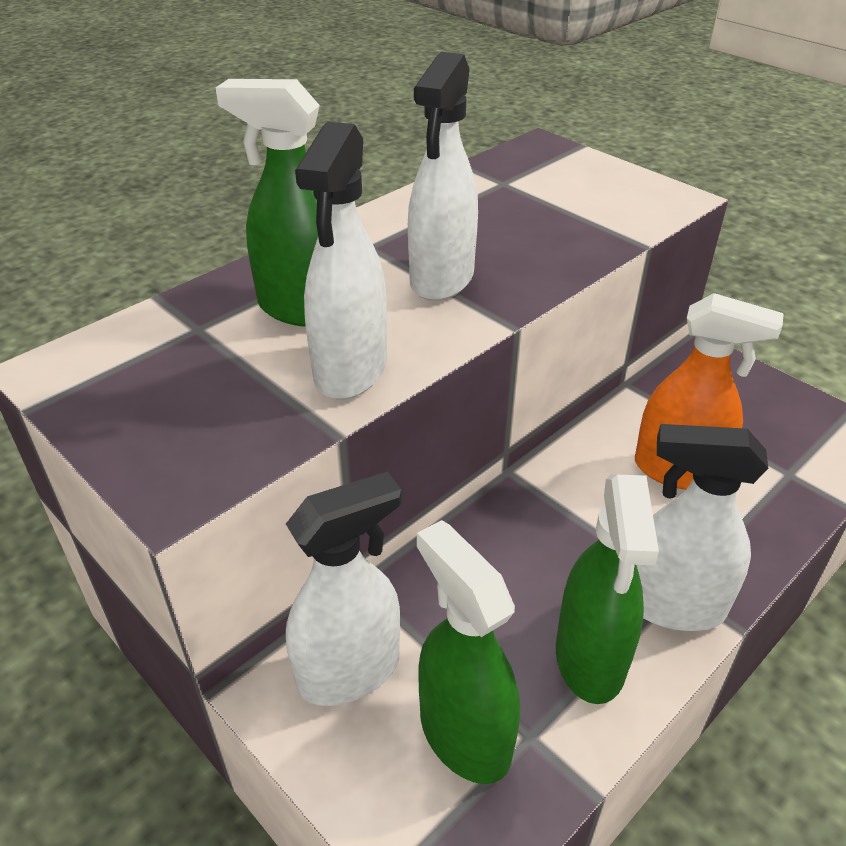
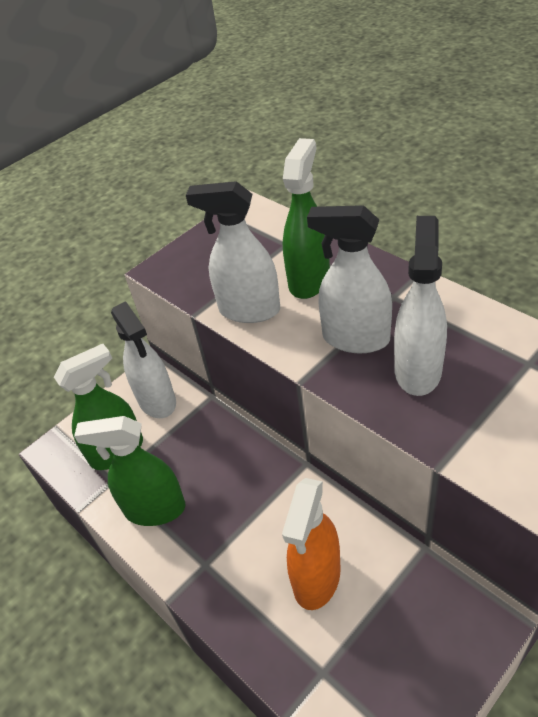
camera: 95 degrees right, 5 degrees up
(672, 605) = (189, 559): white spray bottle -> white spray bottle (418, 370)

